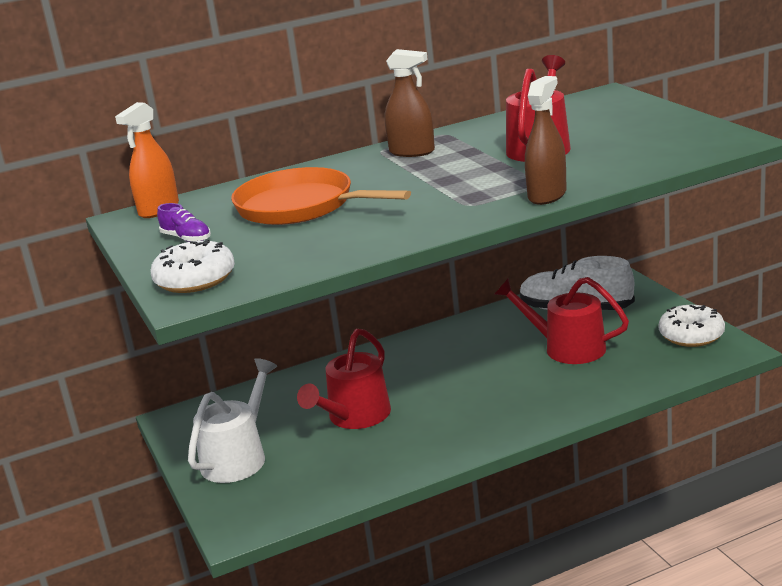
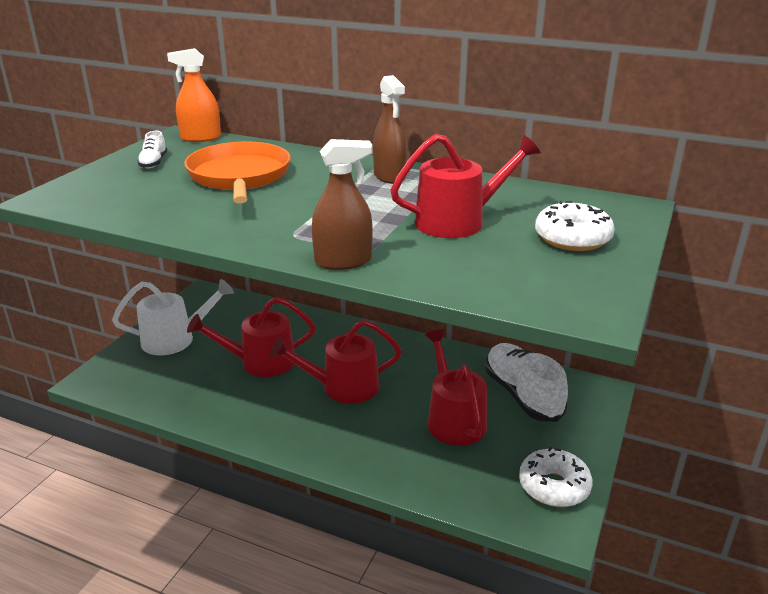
camera: 45 degrees right, 5 degrees up
(186, 238) = (153, 163): purple shoe -> white shoe
(195, 279) = (81, 189): white donut -> white donut (572, 238)
(455, 385) = (343, 387): none -> red watering can

